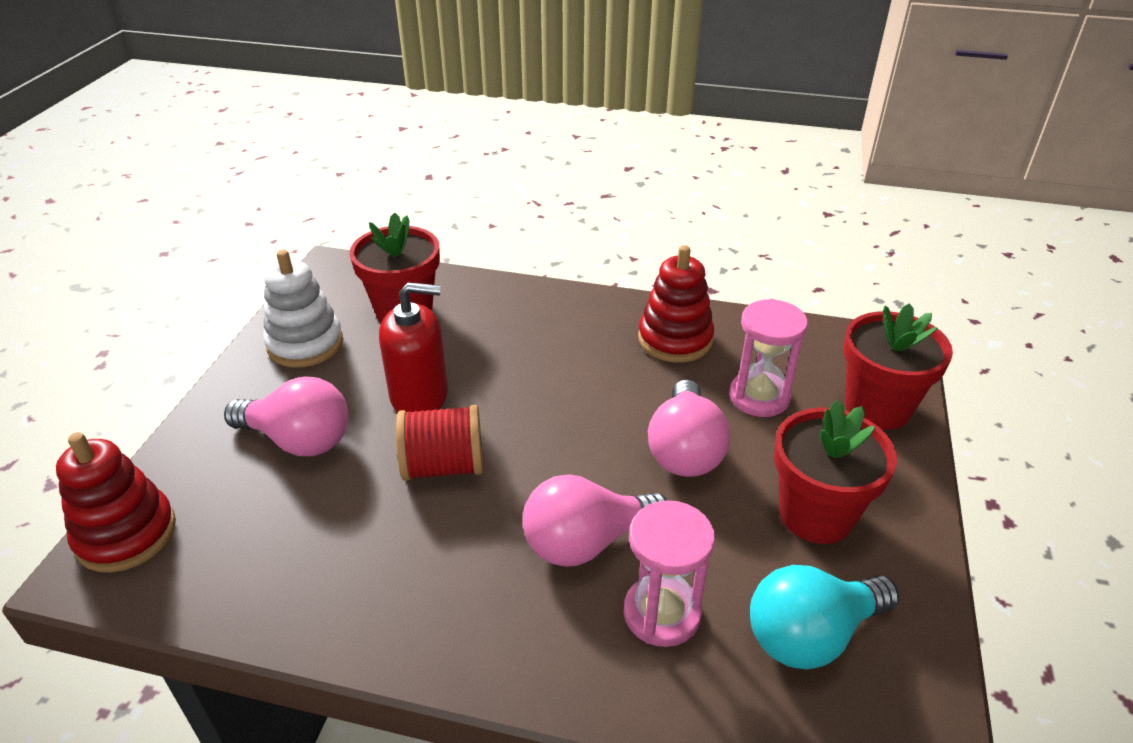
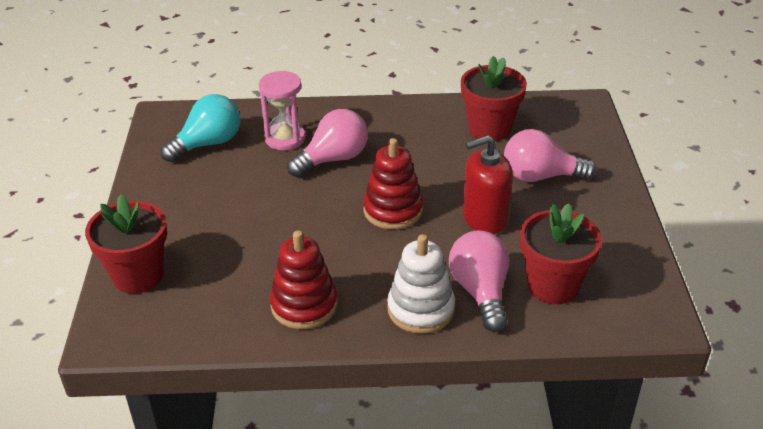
camera: 165 degrees right, 0 degrees up
(126, 534) = (584, 119): red stacking toy -> red stacking toy (393, 210)
(305, 344) = (604, 239): white stacking toy -> white stacking toy (420, 309)
(443, 466) = (437, 179): red spool -> none
(685, 450) = (283, 217): pink light bulb -> pink light bulb (480, 292)
(759, 397) = (230, 266): pink hourglass -> none
(816, 514) = (197, 196): red flower pot -> red flower pot (489, 129)

